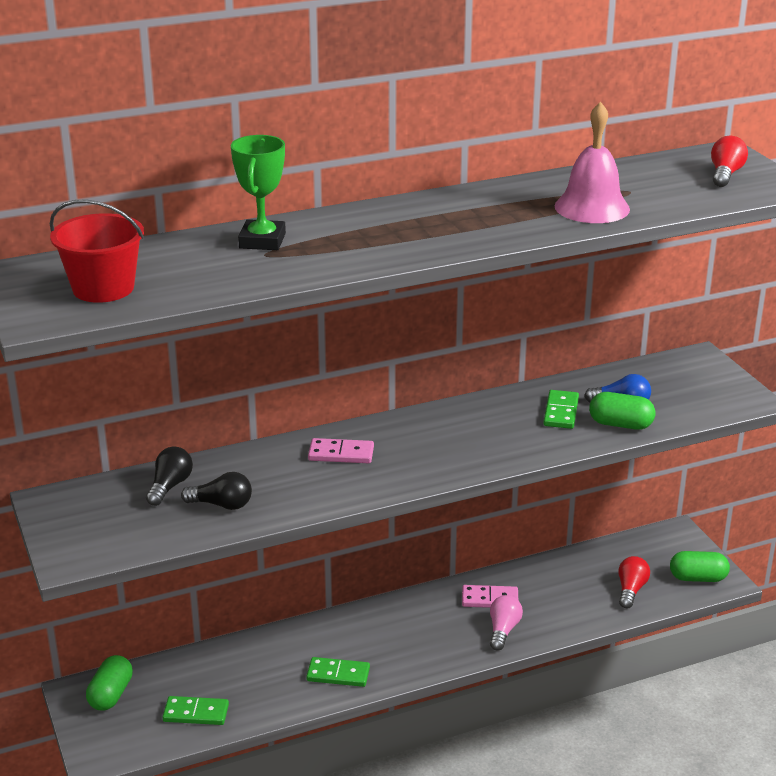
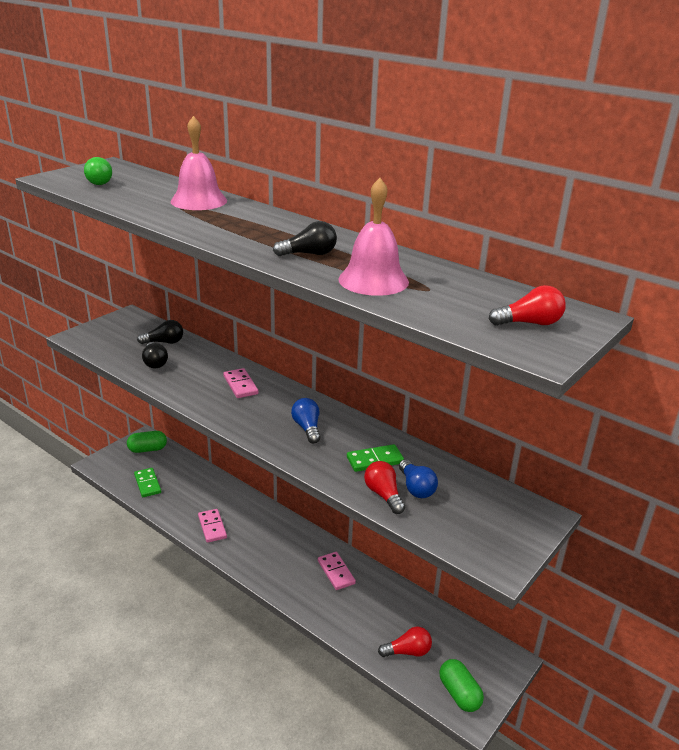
camera: 60 degrees right, 0 degrees up
(103, 288) = (100, 182): red bucket -> green light bulb
(262, 241) = (199, 201): green trophy -> pink bell
(338, 674) = (212, 527): green domino -> pink domino
(472, 434) = (307, 428): none -> blue light bulb
(500, 219) = (309, 254): none -> black light bulb
(503, 630) = (306, 591): pink light bulb -> none
(620, 424) = (383, 495): green capsule -> red light bulb

